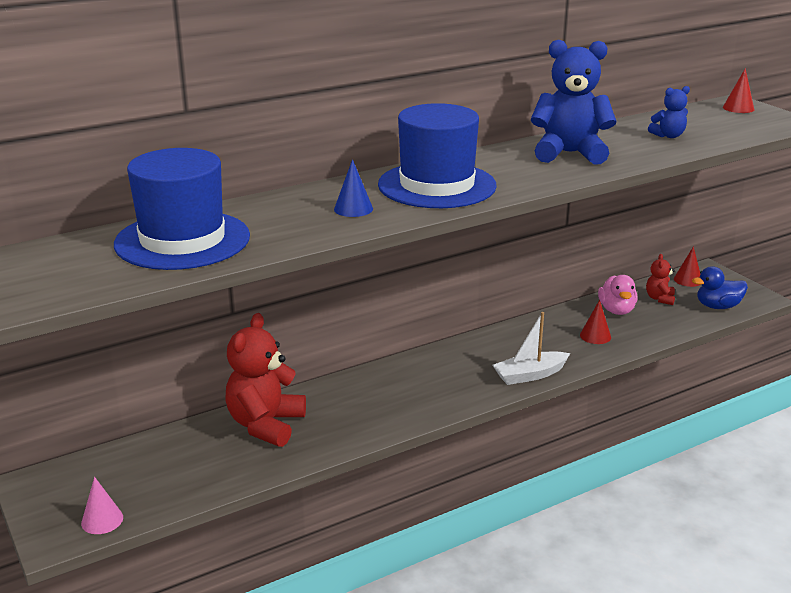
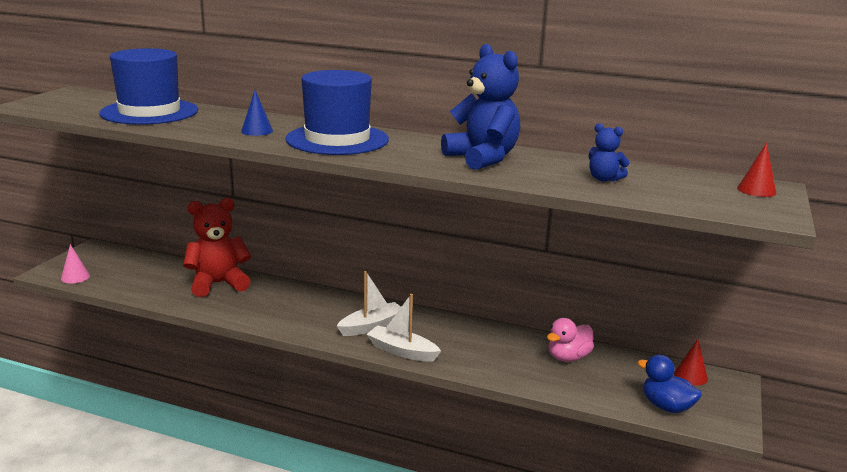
camera: 50 degrees right, 5 degrees down
(468, 372) = (372, 326): none -> white boat
(595, 336) = (507, 360): red cone -> none
(659, 298) = (626, 372): red teddy bear -> none

